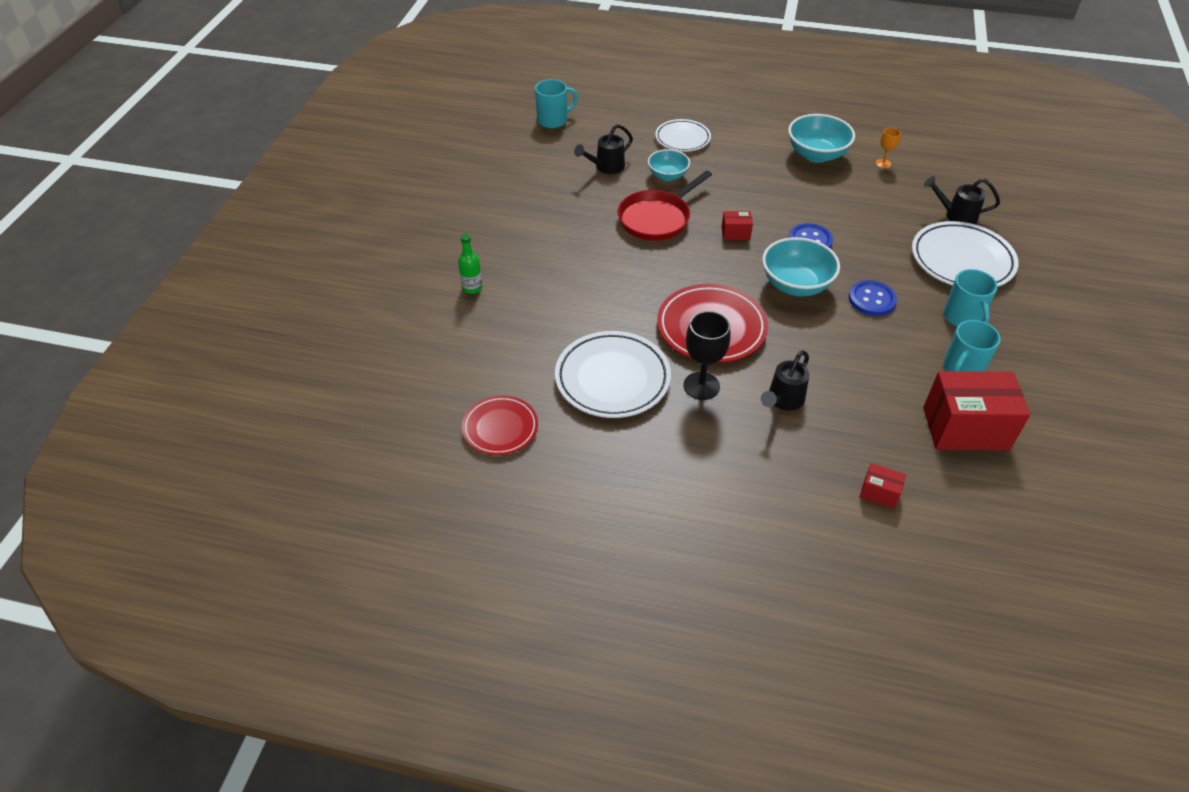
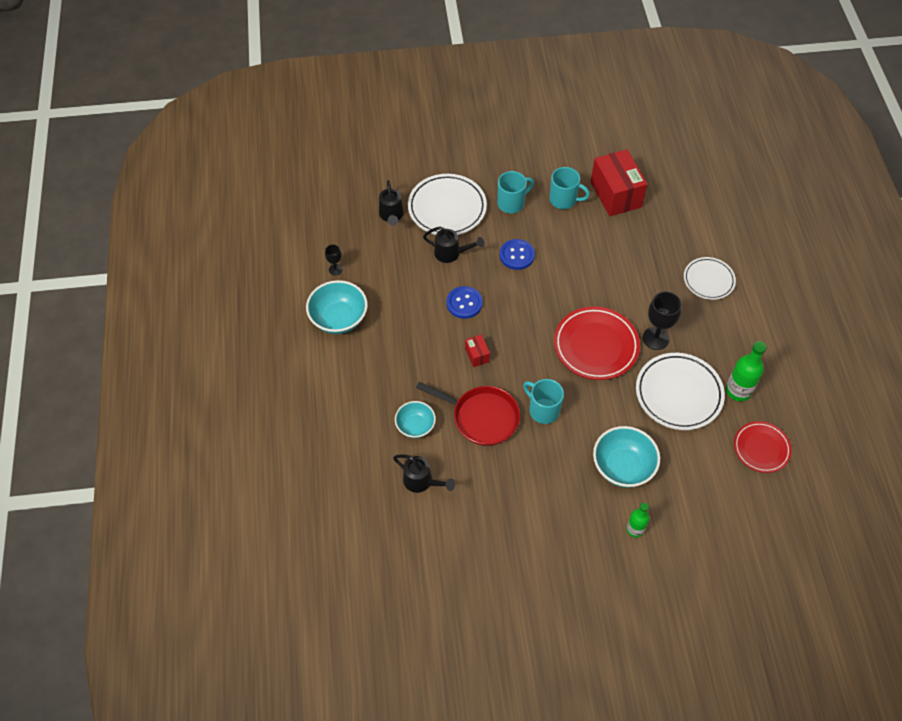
camera: 110 degrees left, 10 degrees up
(553, 120) = (357, 559): turquoise mug -> turquoise mug (543, 410)
(589, 439) = (738, 390): none -> green bottle
(682, 139) = (350, 430): white plate -> white plate (708, 280)
(783, 400) = (643, 289): black watering can -> black watering can (451, 253)
(796, 285) = (522, 303): turquoise bowl -> turquoise bowl (623, 467)
(879, 493) = (691, 230): red box -> none
(883, 164) = (335, 269): orange goblet -> black goblet

